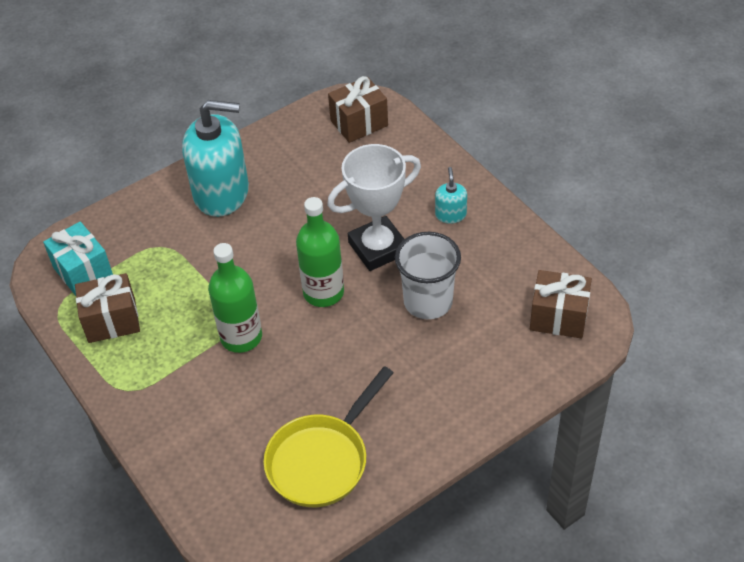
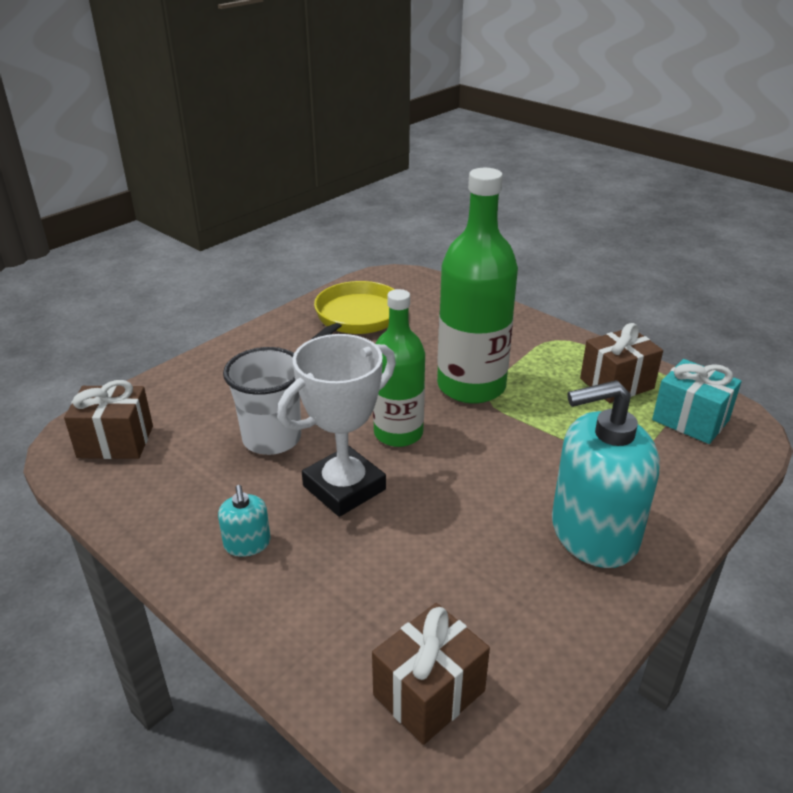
camera: 165 degrees right, 15 degrees down
(241, 337) = (471, 386): green bottle -> green bottle, size x1.50

